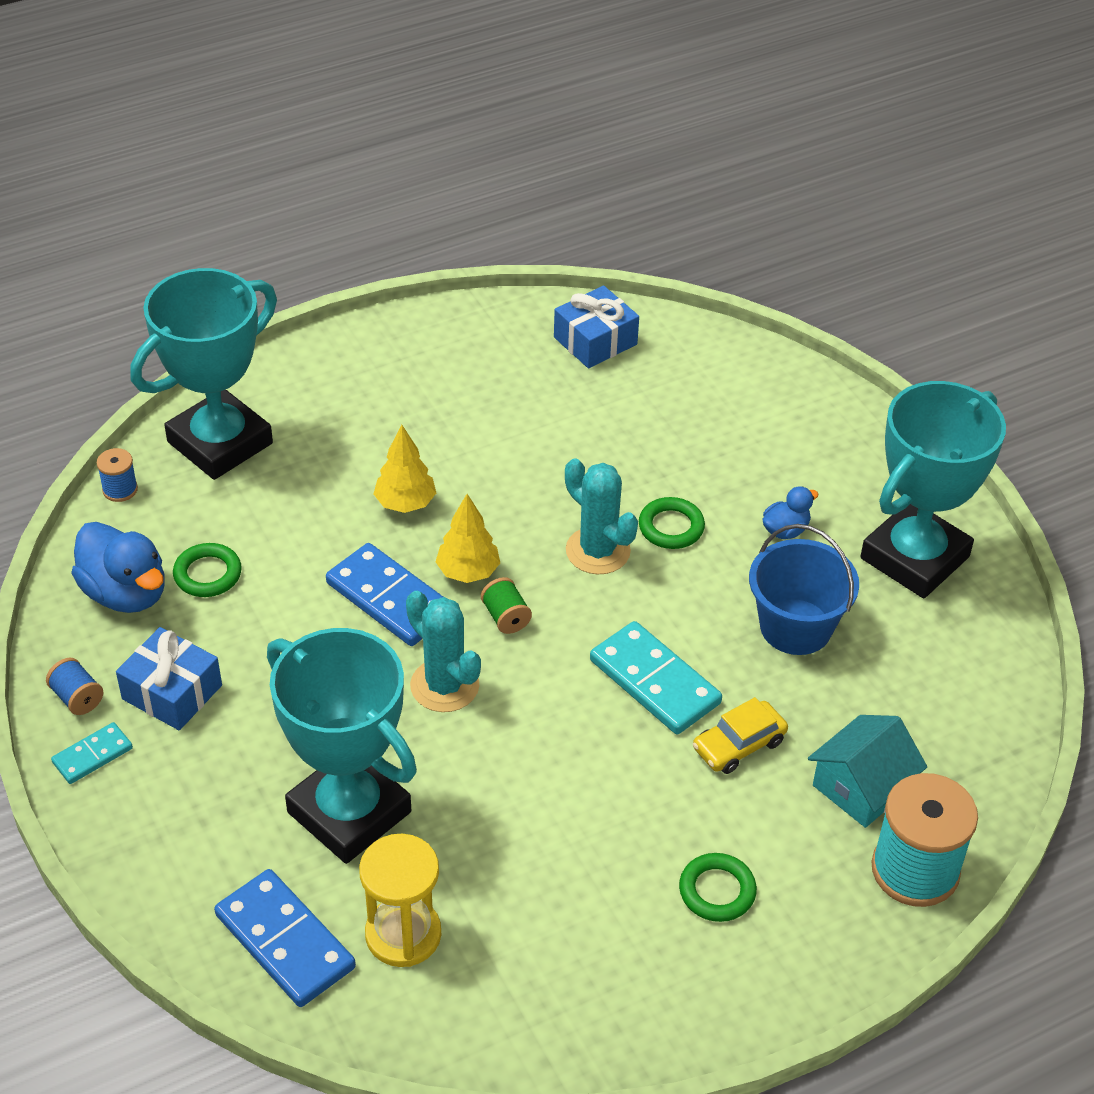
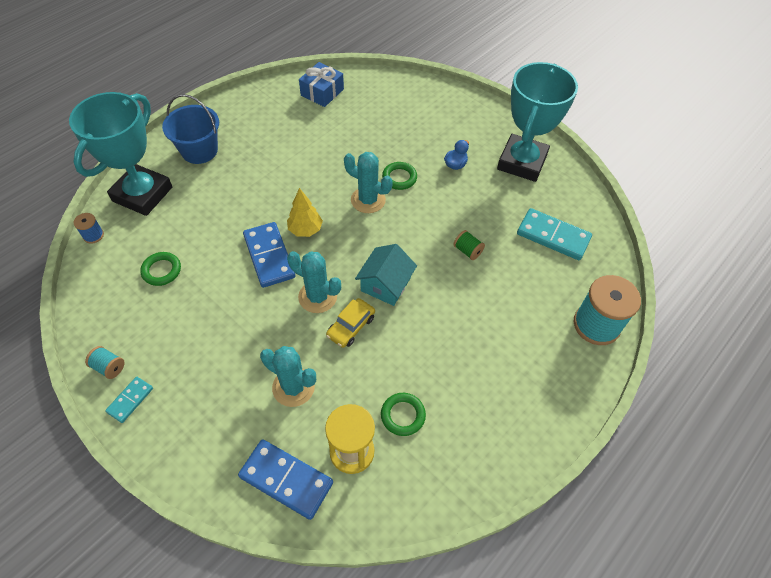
camera: 20 degrees left, 10 degrees up
(77, 698) = (109, 367): blue spool -> turquoise spool
(126, 593) = (117, 295): blue duck -> none
(172, 692) = (165, 346): blue gift -> none
(349, 812) = (293, 387): turquoise trophy -> turquoise cactus
(389, 599) = (269, 256): blue domino -> blue domino turned 45 degrees clockwise
(405, 503) = (257, 201): yellow tree -> none
(506, 617) = (335, 249): green spool -> green spool (467, 251)
(654, 682) = (426, 262): turquoise domino -> turquoise domino (553, 236)
(717, 891) = (506, 369): green ring -> green ring (403, 415)
(739, 745) = (482, 284): yellow car -> yellow car (351, 326)
(795, 627) = (482, 213): blue bucket -> blue bucket (199, 151)
(861, 787) = (551, 288): turquoise house -> turquoise house (385, 284)

